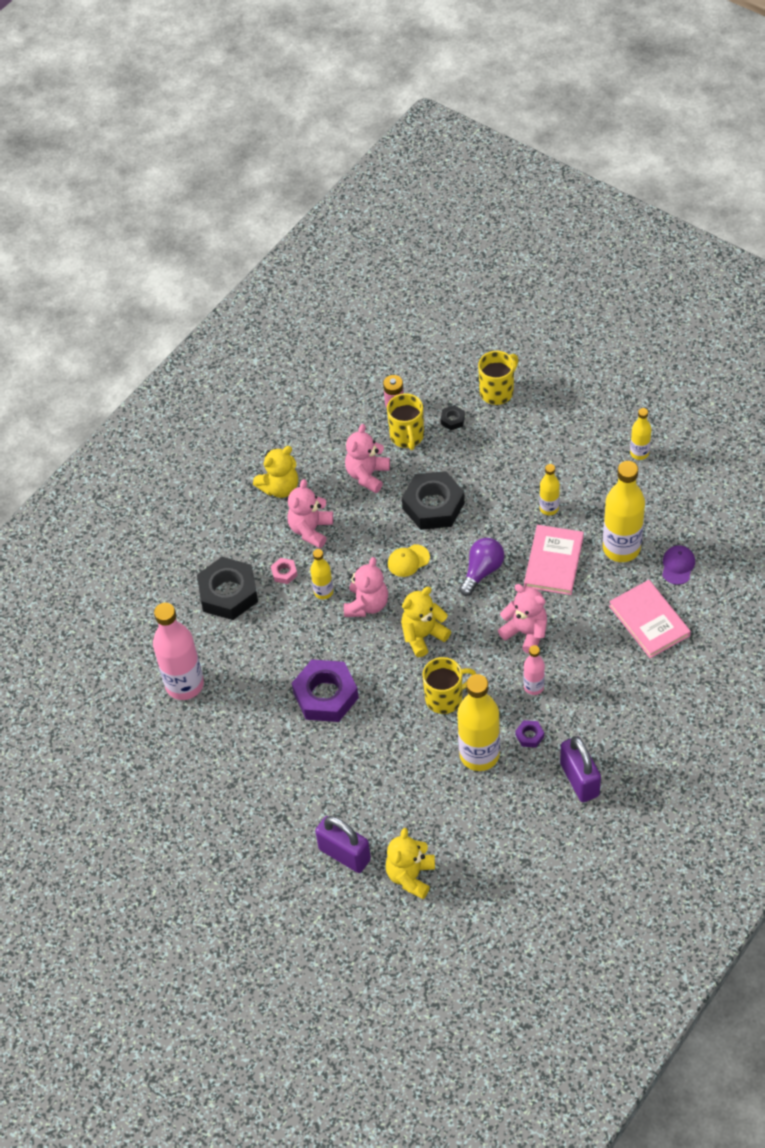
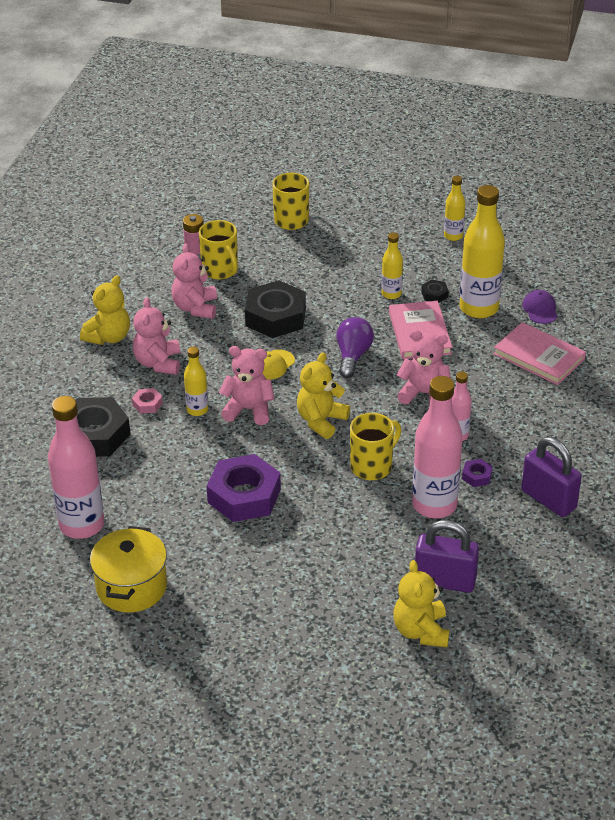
camera: 25 degrees left, 15 degrees down
(201, 758) = (131, 587): none -> yellow pot
(344, 854) = (338, 631): purple padlock -> purple padlock (445, 581)
(367, 604) = (248, 409): pink teddy bear -> pink teddy bear turned 75 degrees counterclockwise
(452, 420) = (259, 249): black nut -> black nut (434, 294)
(479, 754) = (434, 505): yellow bottle -> pink bottle

